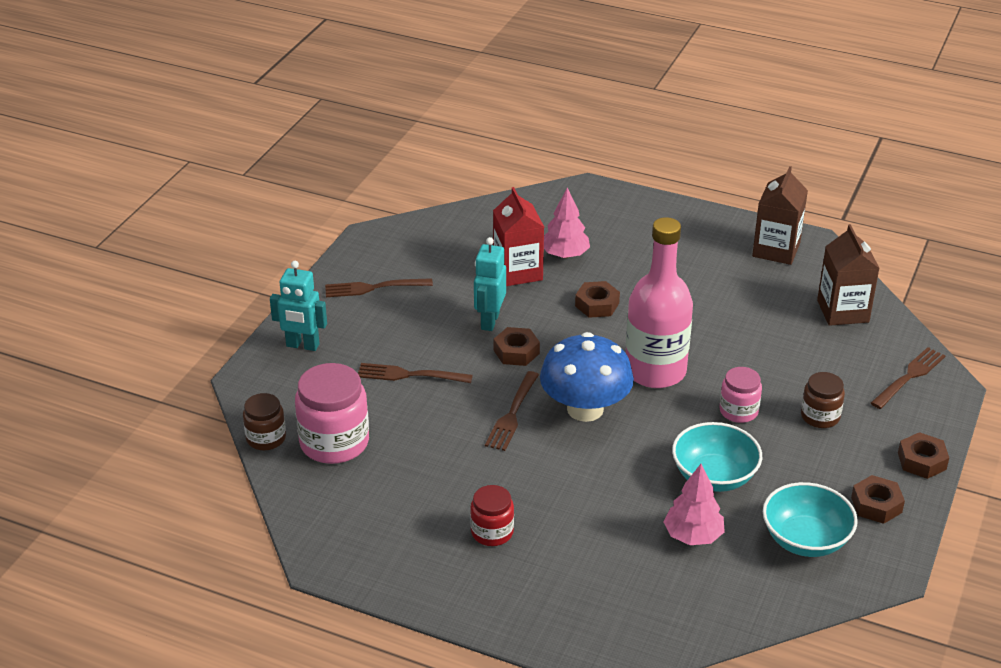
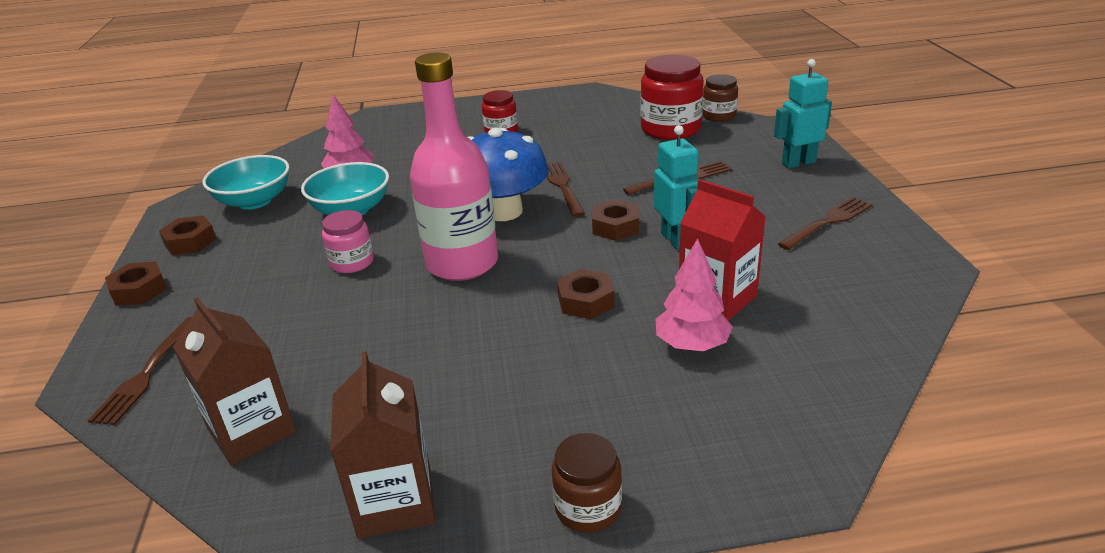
camera: 150 degrees right, 5 degrees down
(334, 442) = (670, 129): pink jar -> red jar
(820, 416) = (260, 289): brown jar -> brown jar (588, 508)

